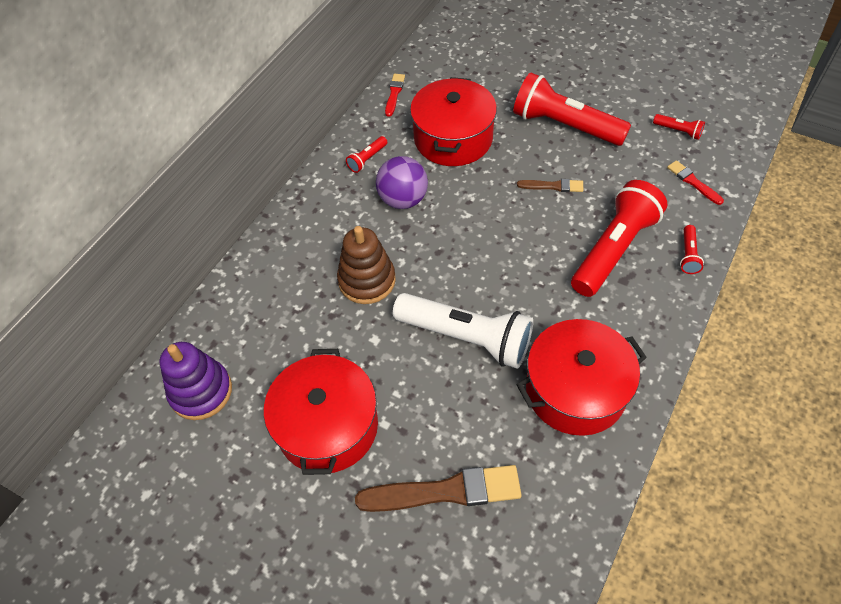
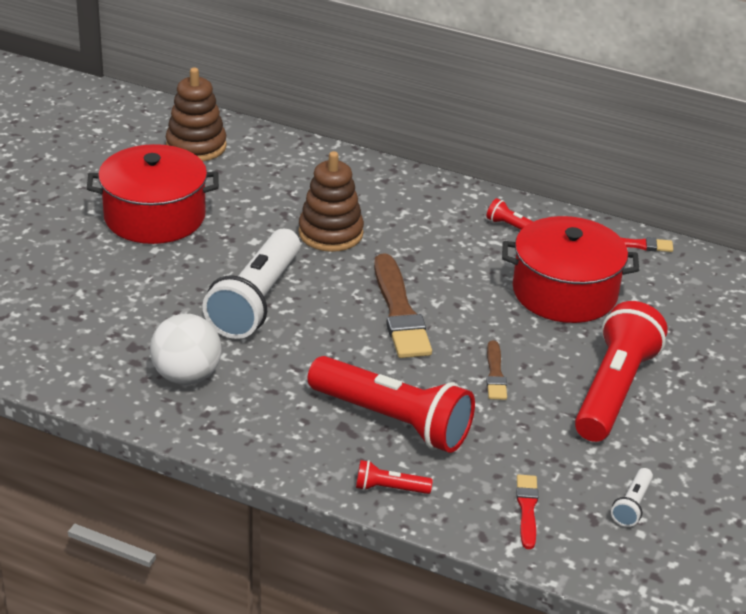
camera: 80 degrees right, 20 degrees down
(201, 391) = (196, 146): purple stacking toy -> brown stacking toy
(403, 200) = (452, 255): purple ball -> none
(445, 491) = (78, 286): brown brush -> brown brush (399, 312)
(575, 390) = (186, 376): red pot -> white ball
(678, 131) = (632, 505): red flashlight -> white flashlight
(693, 182) = (527, 509): red brush -> red brush turned 45 degrees counterclockwise

